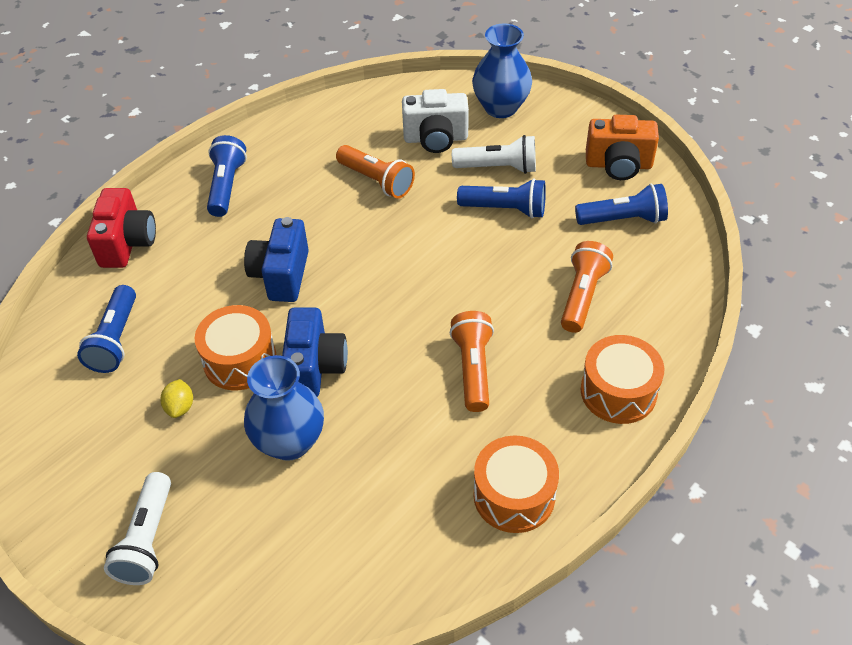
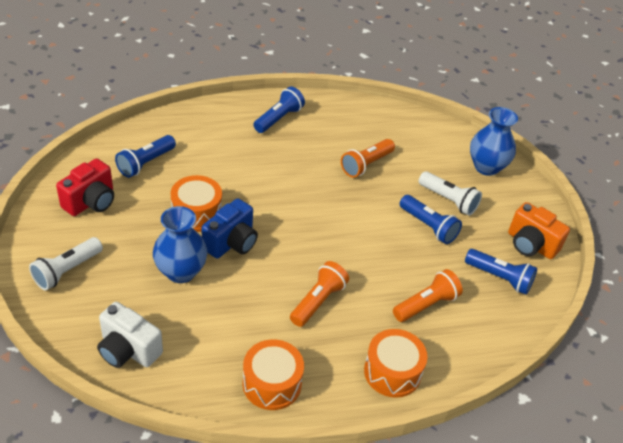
camera: 30 degrees right, 5 degrees down
(127, 243) = (198, 118): red camera -> red camera (91, 202)
(180, 407) = (144, 217): yellow lemon -> none
(281, 275) = (261, 183): blue camera -> none
(376, 181) = (366, 165): orange flashlight -> orange flashlight turned 60 degrees clockwise
(435, 139) = (426, 162): white camera -> white camera (128, 350)

